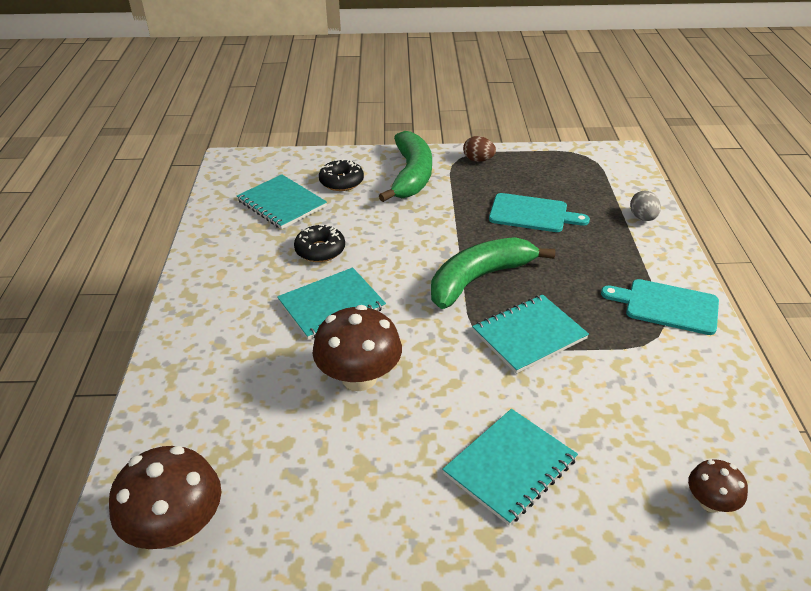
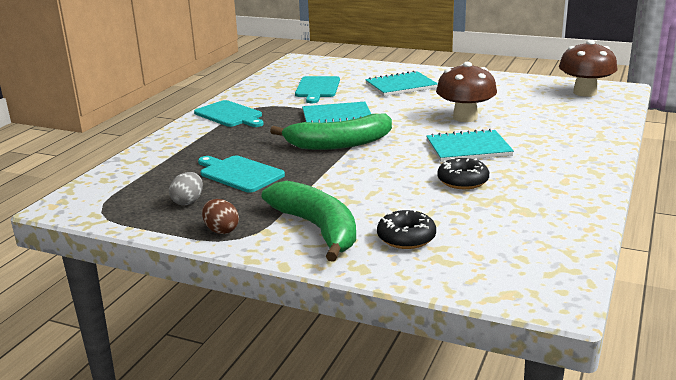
camera: 155 degrees left, 15 degrees down
(282, 203) = (490, 228): turquoise notebook -> none
(411, 175) = (317, 229): green banana -> green banana turned 120 degrees clockwise
(636, 417) = (317, 88): none -> turquoise cutting board
(642, 218) = (153, 155): grey egg -> grey egg (188, 202)
(710, 502) = (319, 70): brown mushroom -> none

